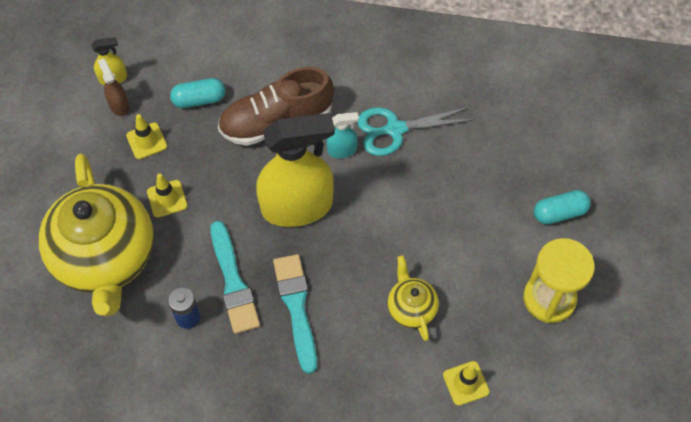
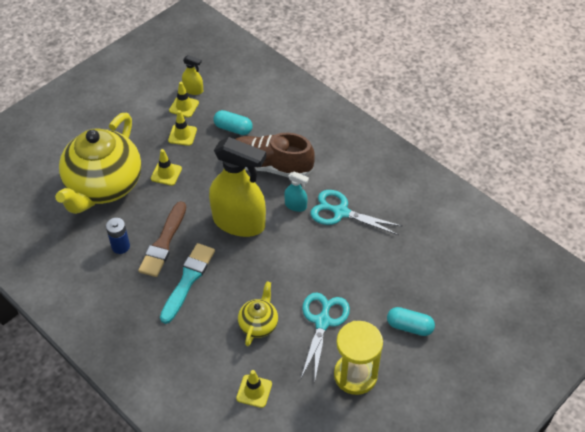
camera: 35 degrees right, 10 degrees down
(119, 105) = (184, 106): brown spray bottle -> yellow traffic cone
(233, 282) = (163, 243): turquoise brush -> brown brush
(473, 263) = (322, 322): none -> turquoise scissors

